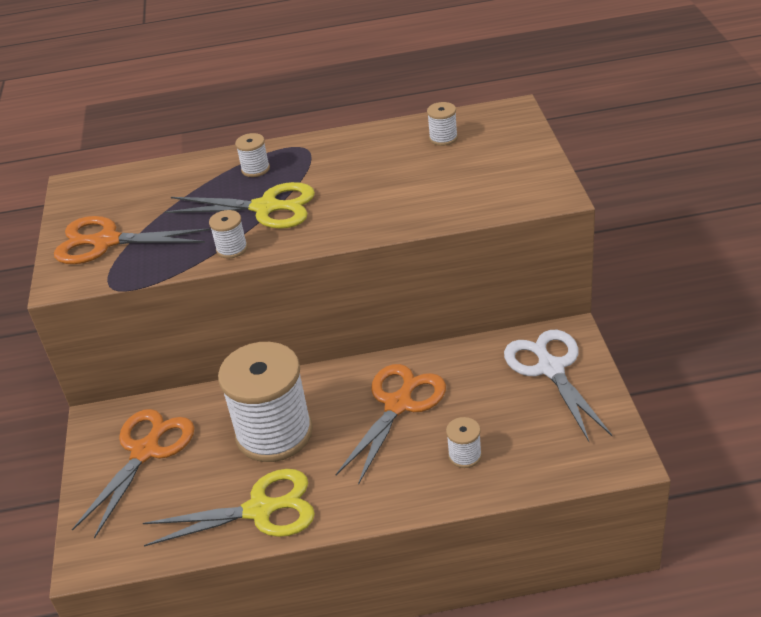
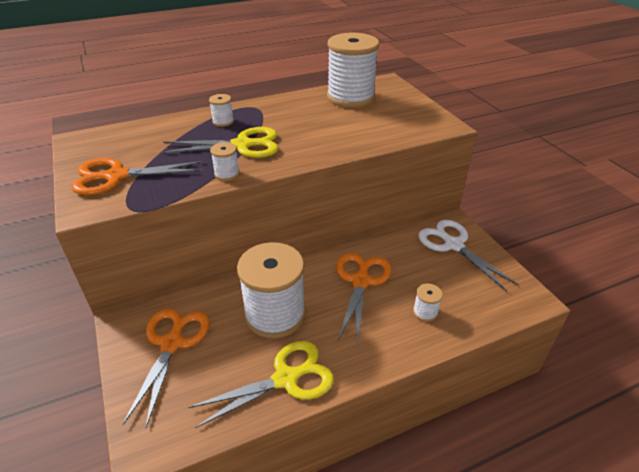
camera: 20 degrees left, 0 degrees up
(443, 138) = (350, 97): white spool -> white spool, size x2.44

